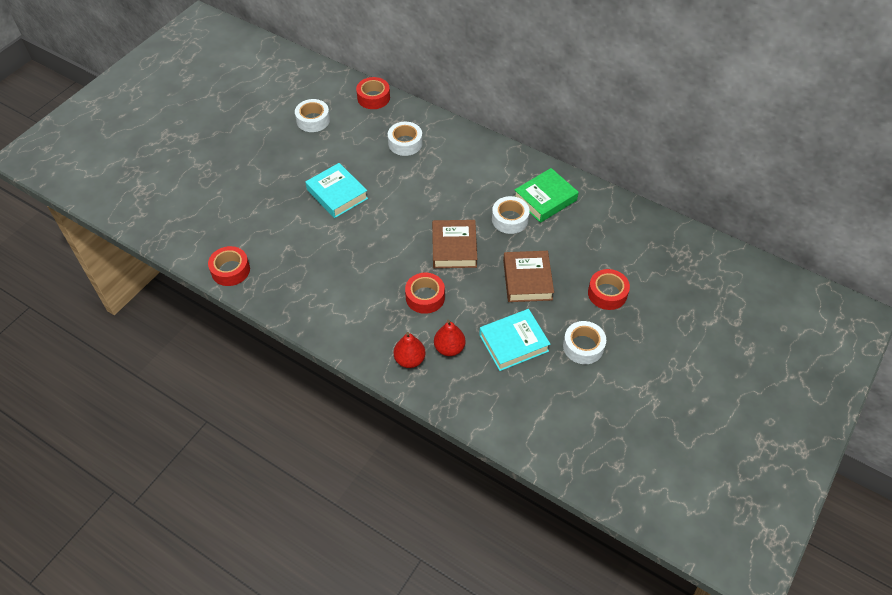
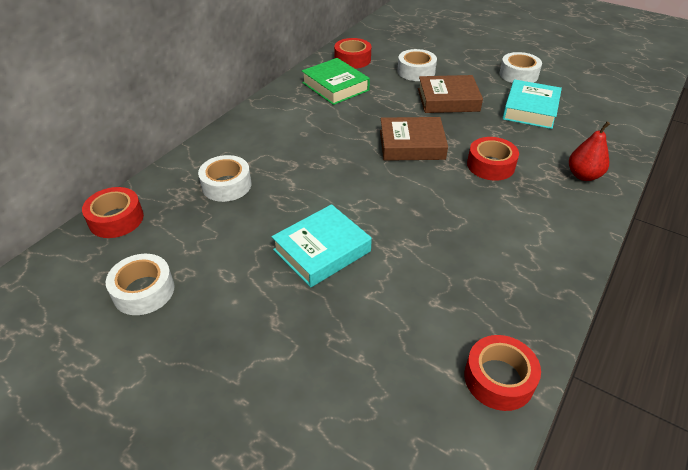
camera: 90 degrees left, 10 degrees down
(449, 348) = (555, 148): red pear -> none
(510, 219) = (365, 108): white tape -> white tape (416, 71)
(513, 343) = (530, 109): turquoise book -> turquoise book turned 45 degrees clockwise
(607, 293) = (454, 61): red tape -> red tape (352, 59)

